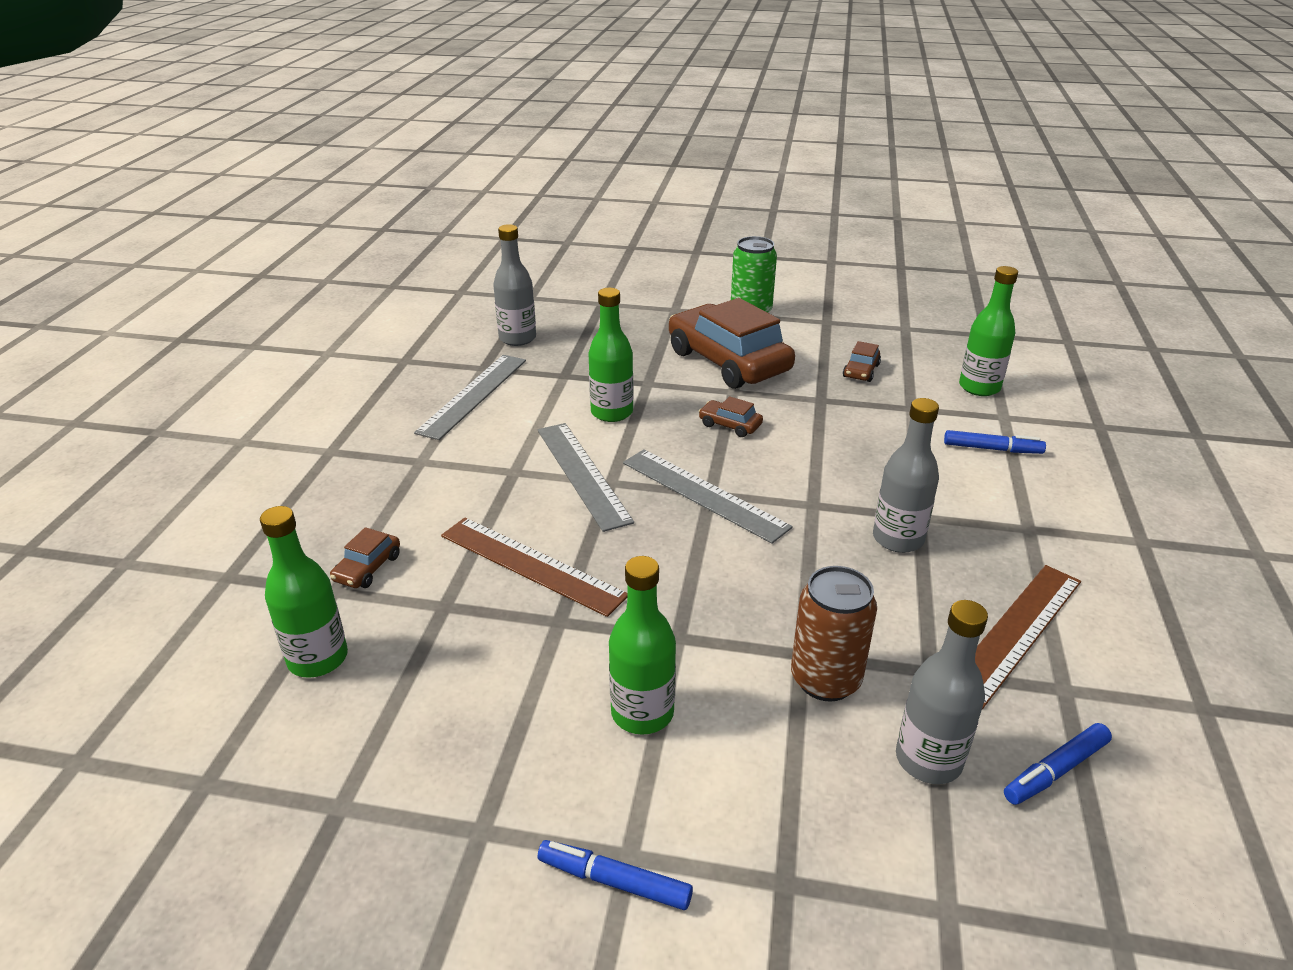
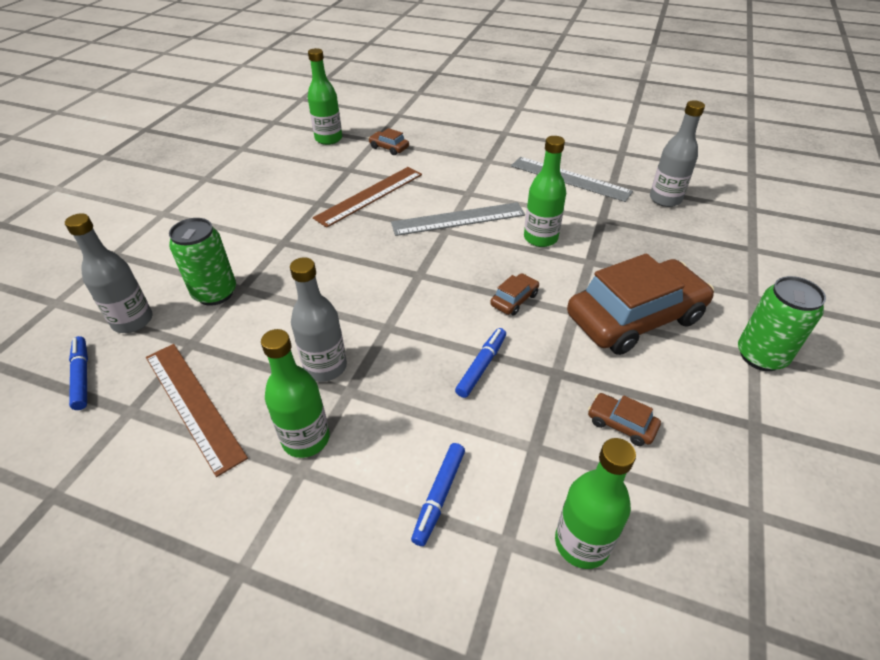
camera: 100 degrees right, 10 degrees up
(614, 881) = (154, 208): blue marker -> blue marker (481, 366)
(642, 713) = (237, 224): green bottle -> green bottle (306, 439)
(703, 494) = (418, 271): grey ruler -> none
(825, 679) = (215, 293): brown can -> green can

